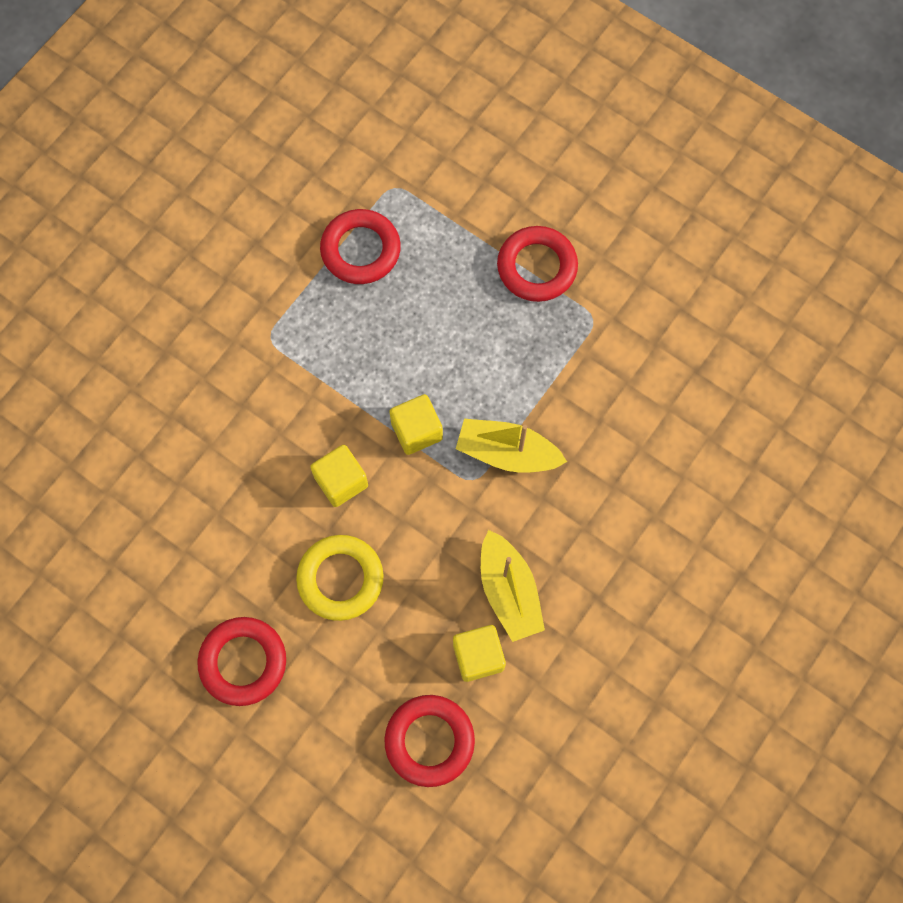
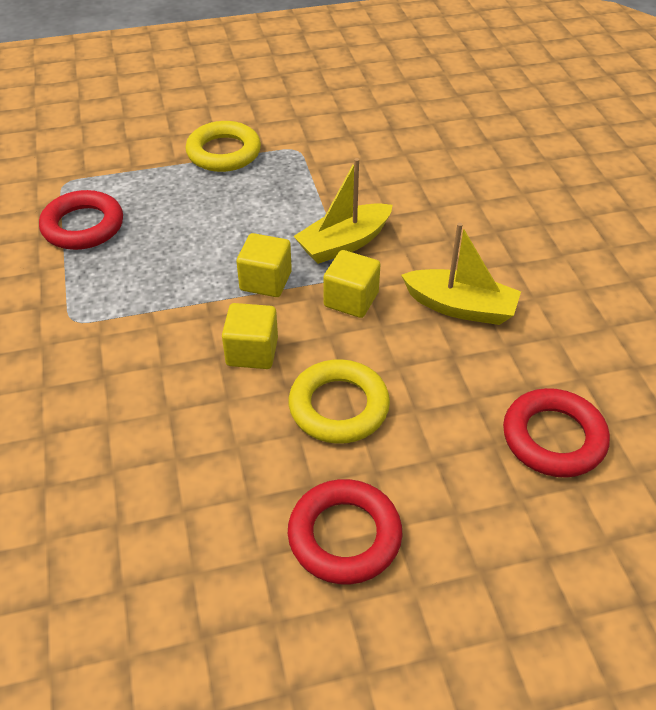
camera: 50 degrees left, 25 degrees down
(478, 656) = (500, 358): yellow cube -> yellow cube (351, 299)
(537, 267) = (224, 152): red ring -> yellow ring

